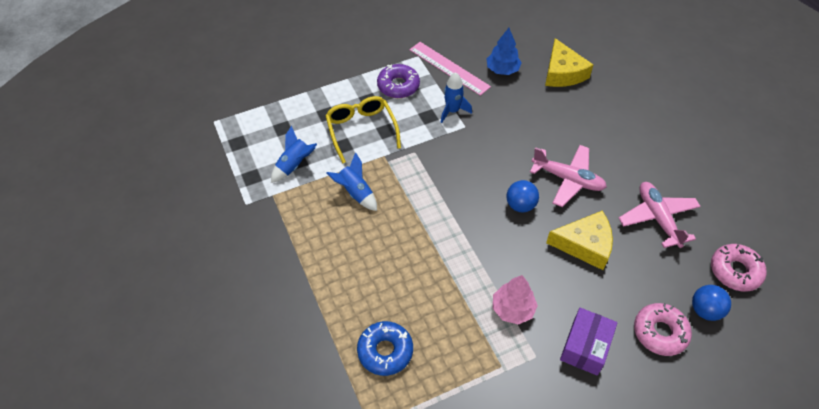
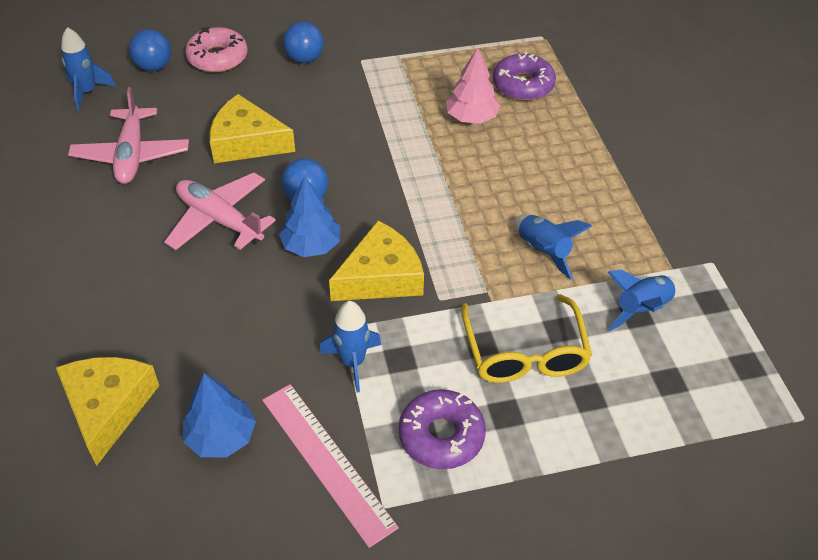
camera: 170 degrees left, 5 degrees down
(385, 351) = (523, 85): blue donut -> purple donut
(453, 159) = (381, 277): none -> yellow cheese
(502, 172) = (311, 245): none -> blue tree
(513, 309) = (368, 97): pink tree -> pink tree (471, 117)
(585, 347) = (304, 59): purple box -> blue ball
(735, 271) = (87, 92): pink donut -> blue rocket

